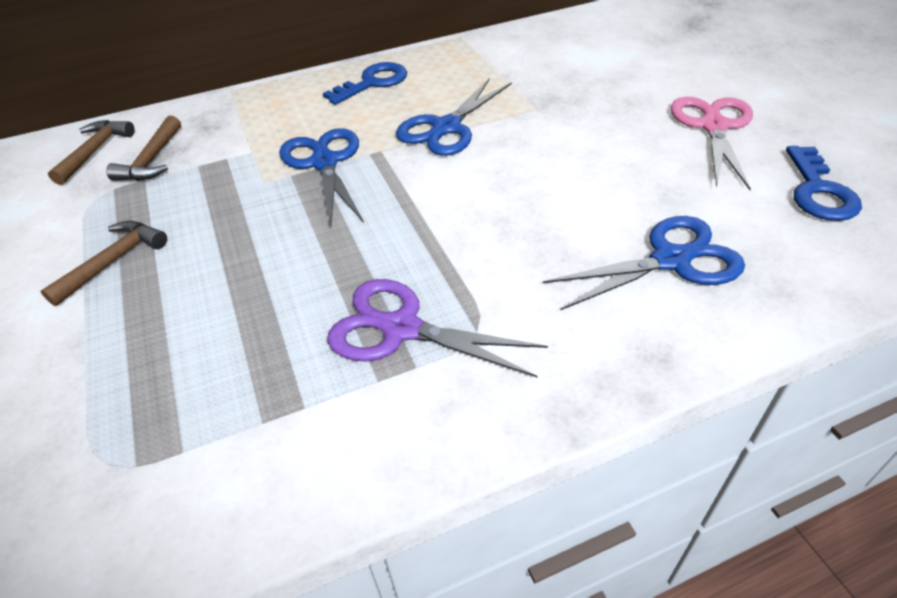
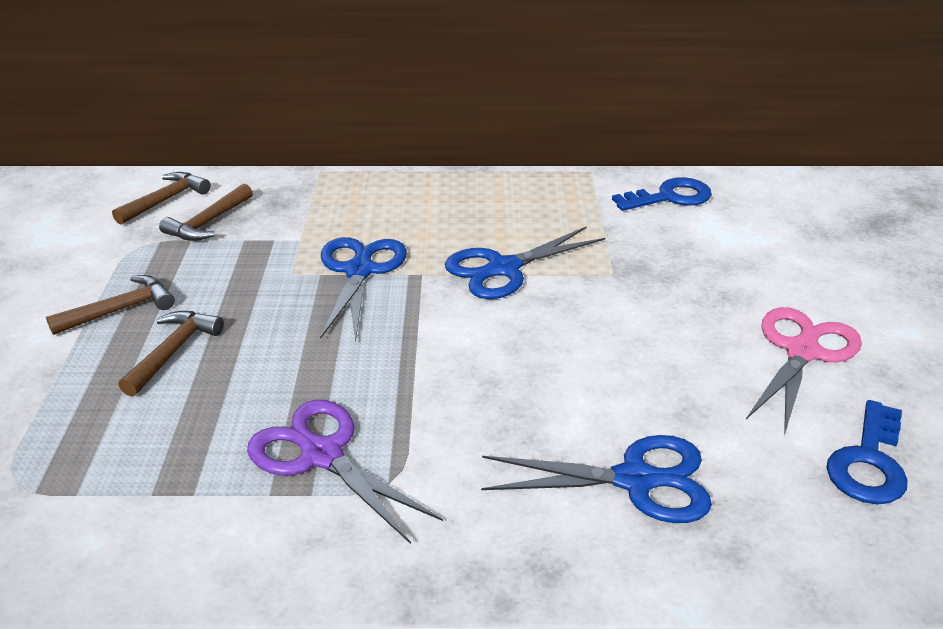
camera: 20 degrees right, 10 degrees down
(194, 283) = (173, 352): none -> brown hammer
(373, 83) = (462, 199): blue key -> blue key (669, 197)

